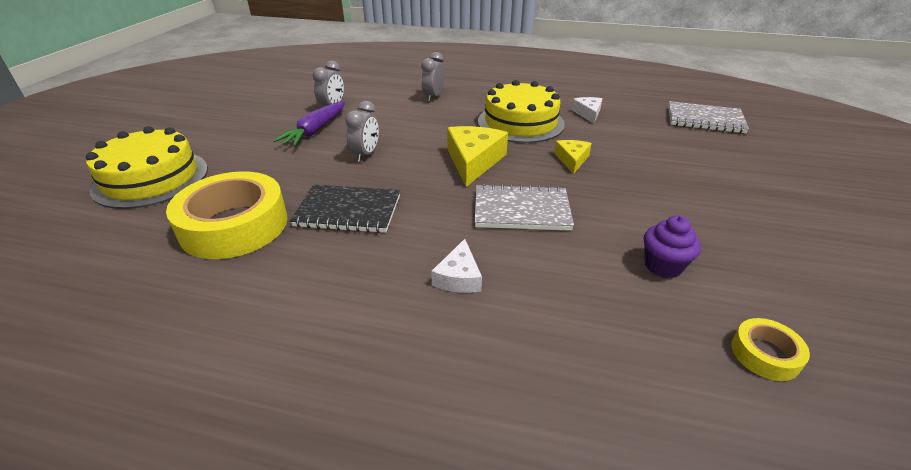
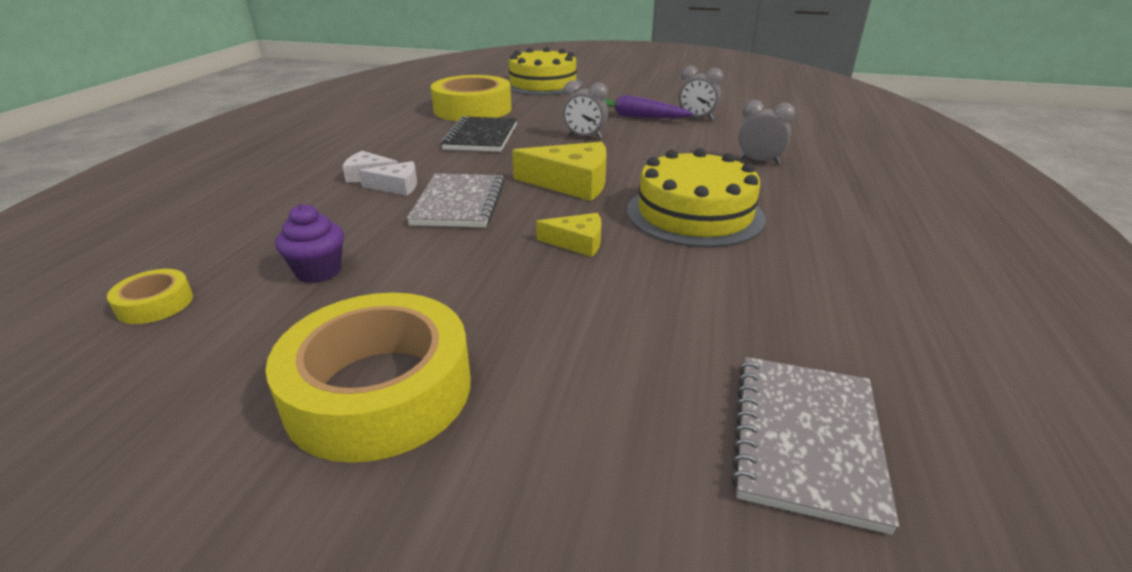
camera: 90 degrees right, 5 degrees down
(588, 113) = (760, 274): white cheese -> white cheese (397, 186)
(760, 215) = (379, 390): none -> yellow tape

